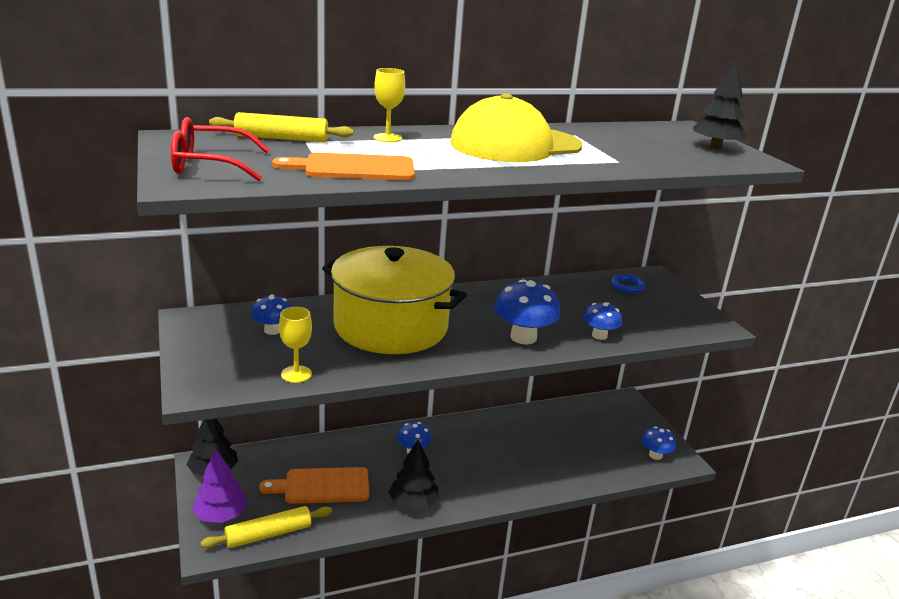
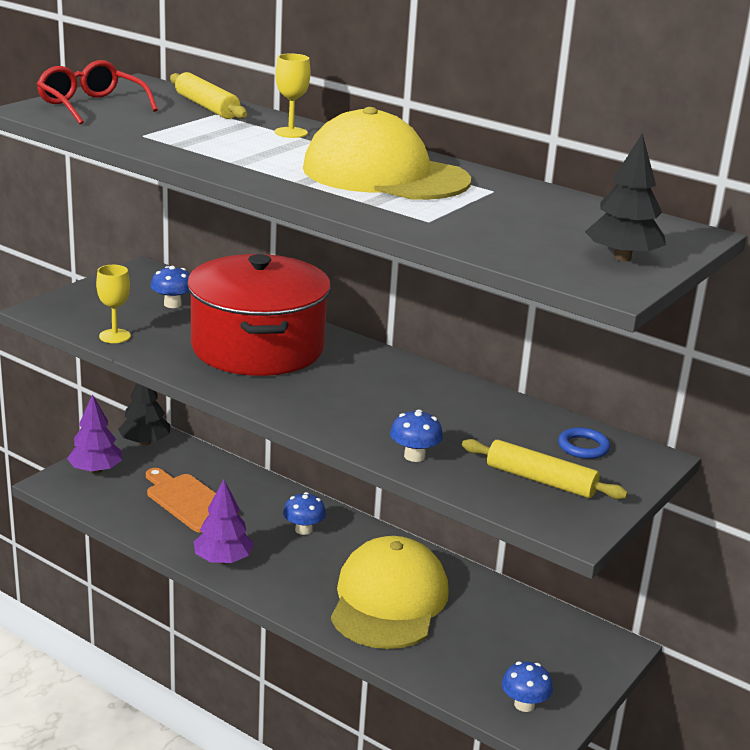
camera: 55 degrees right, 0 degrees up
(268, 534) = (97, 502): yellow rolling pin -> yellow rolling pin (540, 480)
(354, 168) = (172, 140): orange cutting board -> none
(390, 326) = (257, 347): yellow pot -> red pot
(413, 503) = (223, 560): black tree -> purple tree
(522, 454) = (389, 600): none -> yellow cap
(523, 337) = (339, 415): blue mushroom -> none

